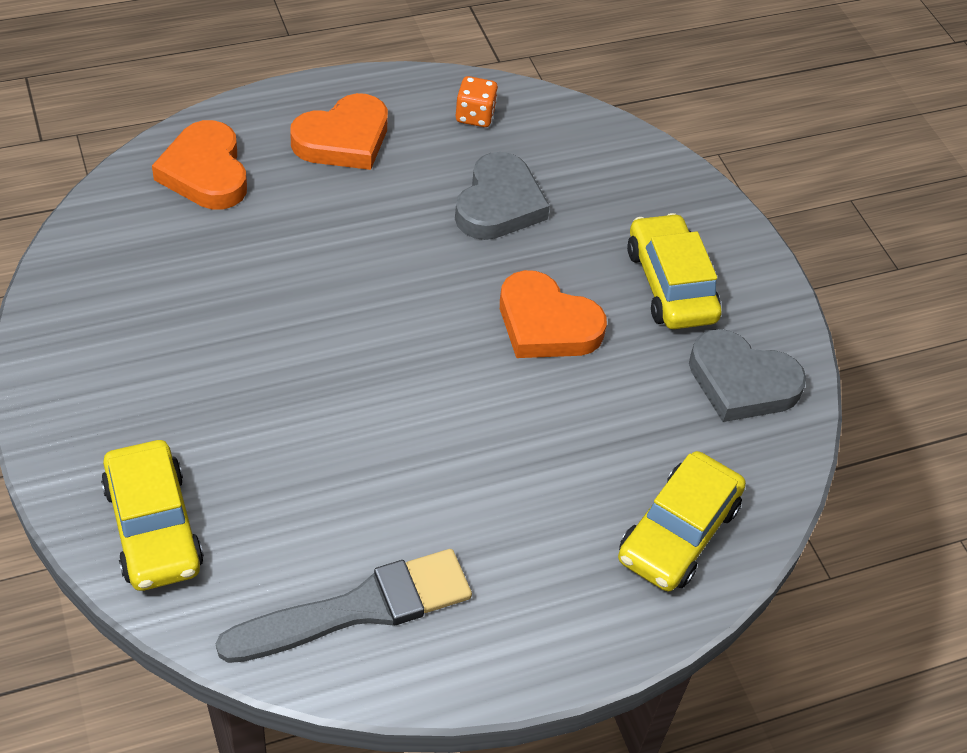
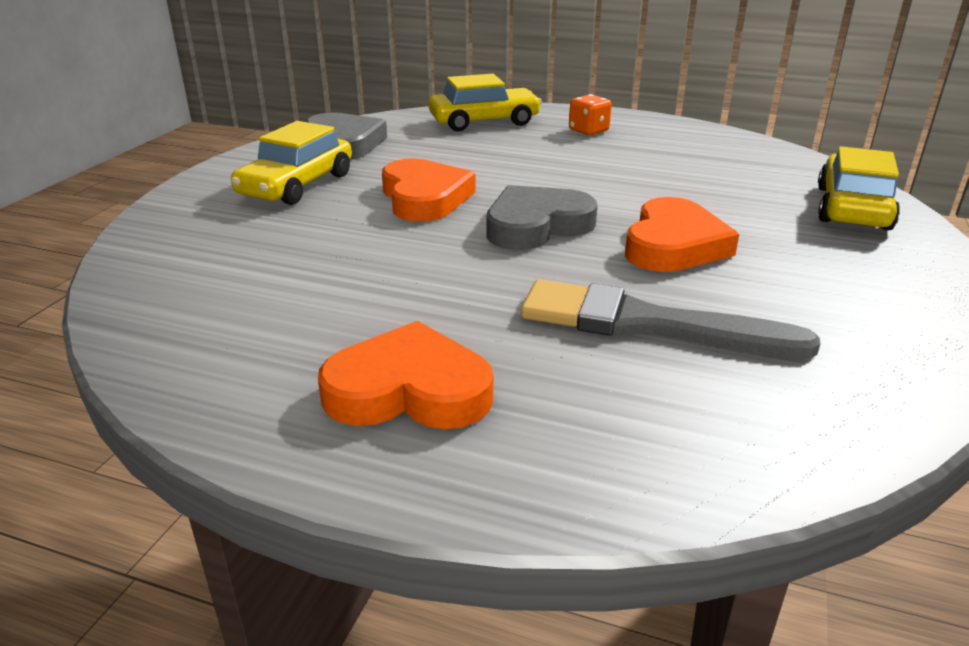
camera: 135 degrees left, 20 degrees down
(205, 172) = (641, 430): orange heart -> orange heart (673, 245)
(358, 609) = (714, 150): grey brush -> grey brush (647, 324)
(475, 116) = (218, 347): orange dice -> orange dice (588, 131)
(499, 204) = (335, 268): grey heart -> grey heart (536, 225)

